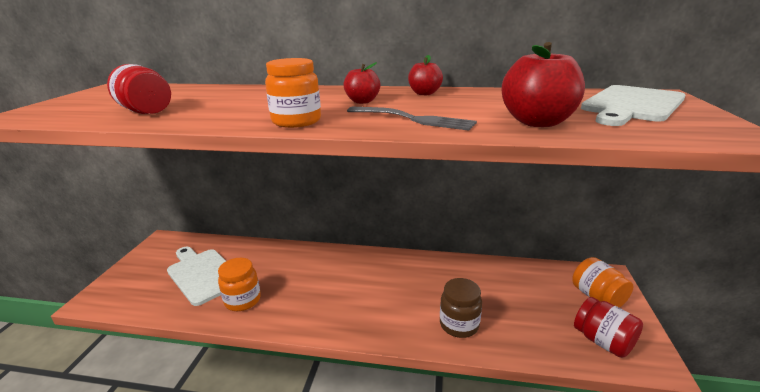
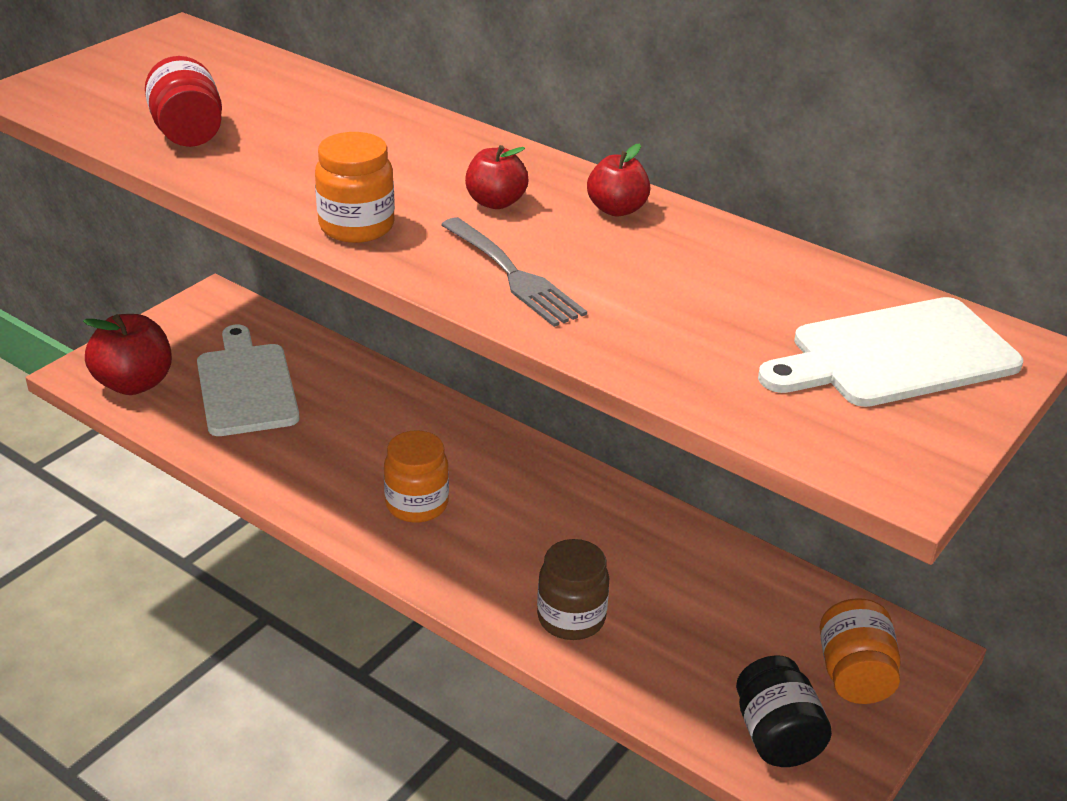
camera: 25 degrees right, 10 degrees up
(242, 300) = (280, 452): orange jar -> orange jar (417, 504)
(537, 122) = (673, 343): red apple -> red apple (134, 383)
(603, 341) = (776, 736): red jar -> black jar

